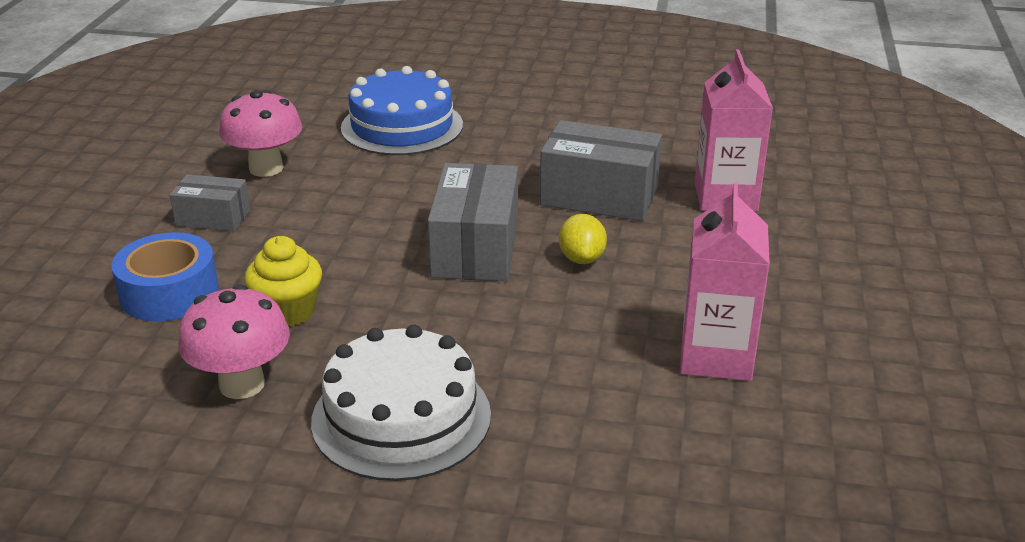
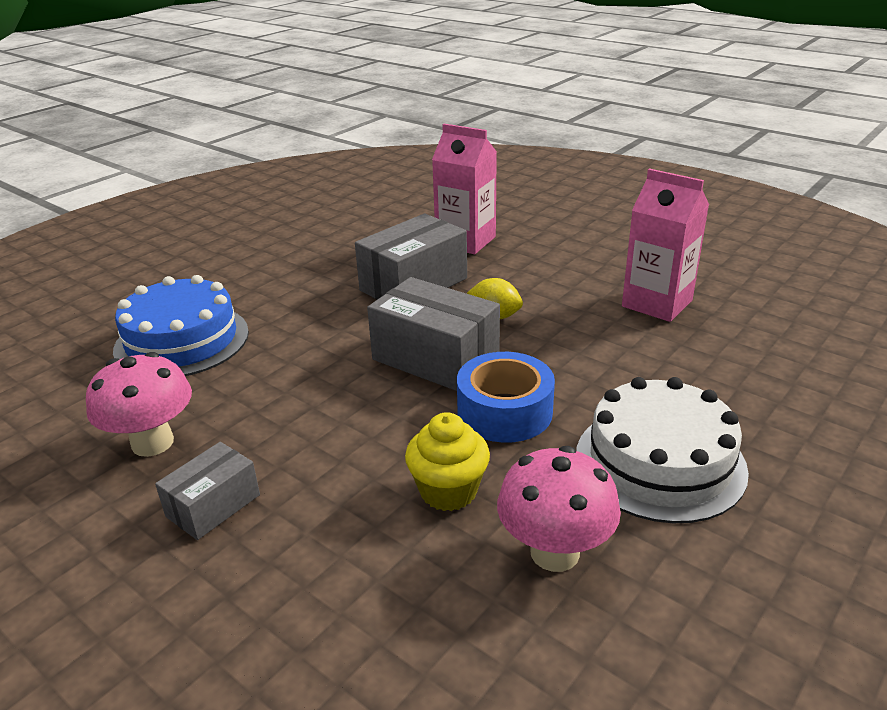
camera: 60 degrees left, 0 degrees up
(169, 293) = (338, 574): blue tape -> blue tape (504, 411)

